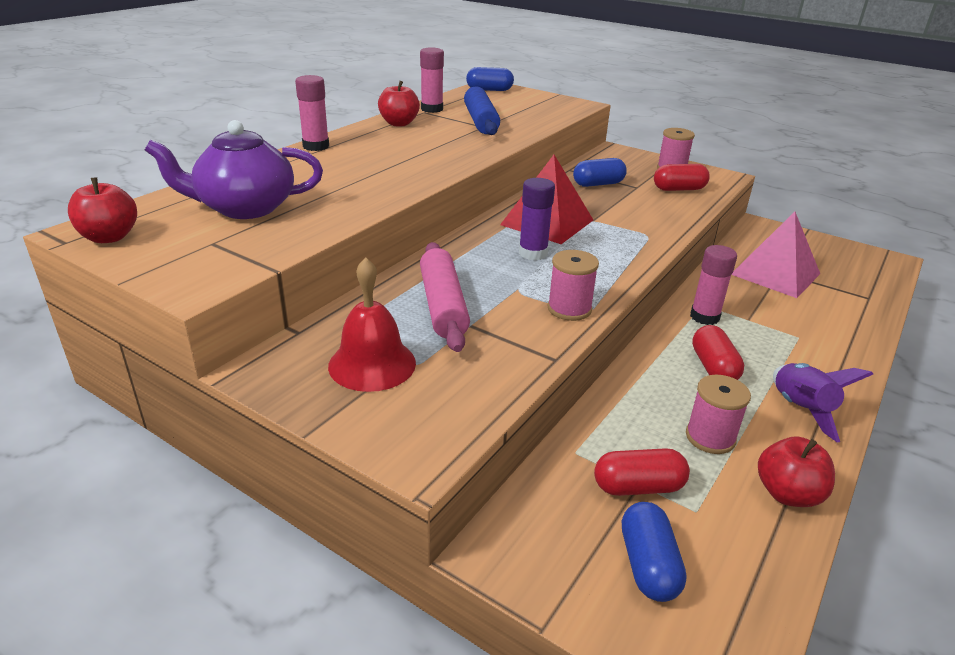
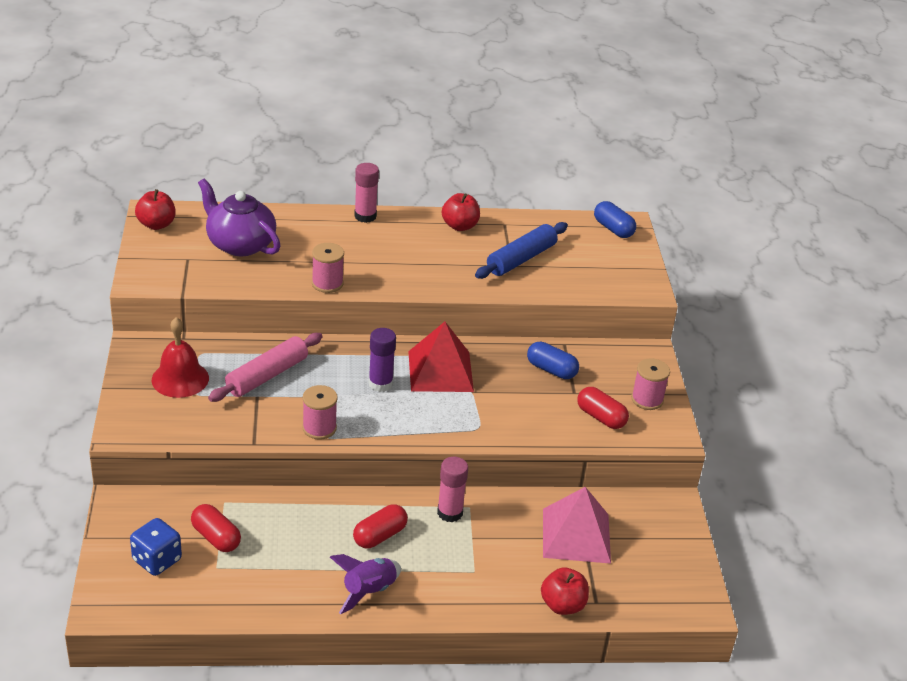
camera: 50 degrees right, 5 degrees up
(432, 109) = (516, 224): pink glue stick -> none
(648, 565) = (157, 560): blue capsule -> blue dice
(710, 437) = (293, 555): pink spool -> pink spool (327, 283)
(787, 494) = (267, 602): red apple -> red apple (562, 605)

